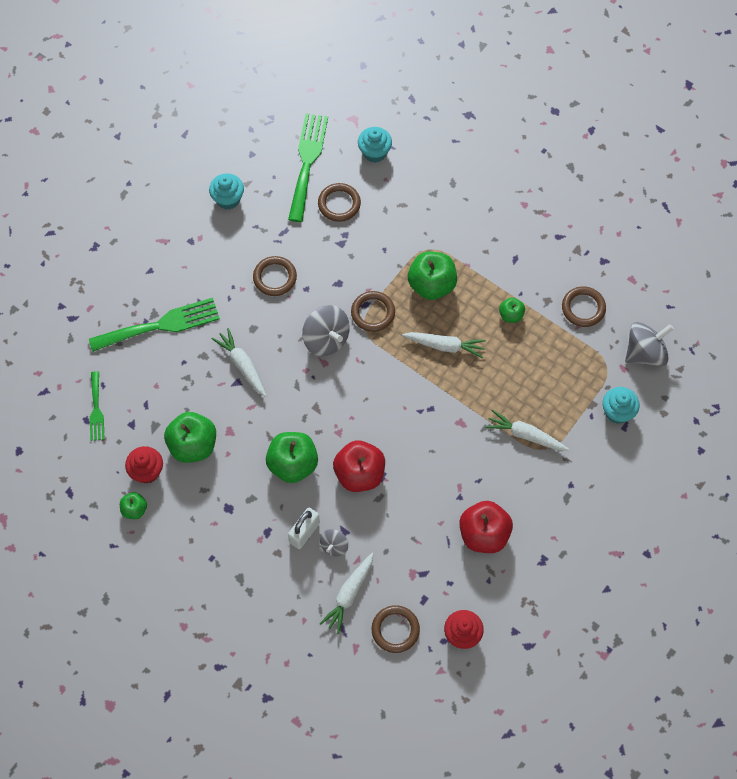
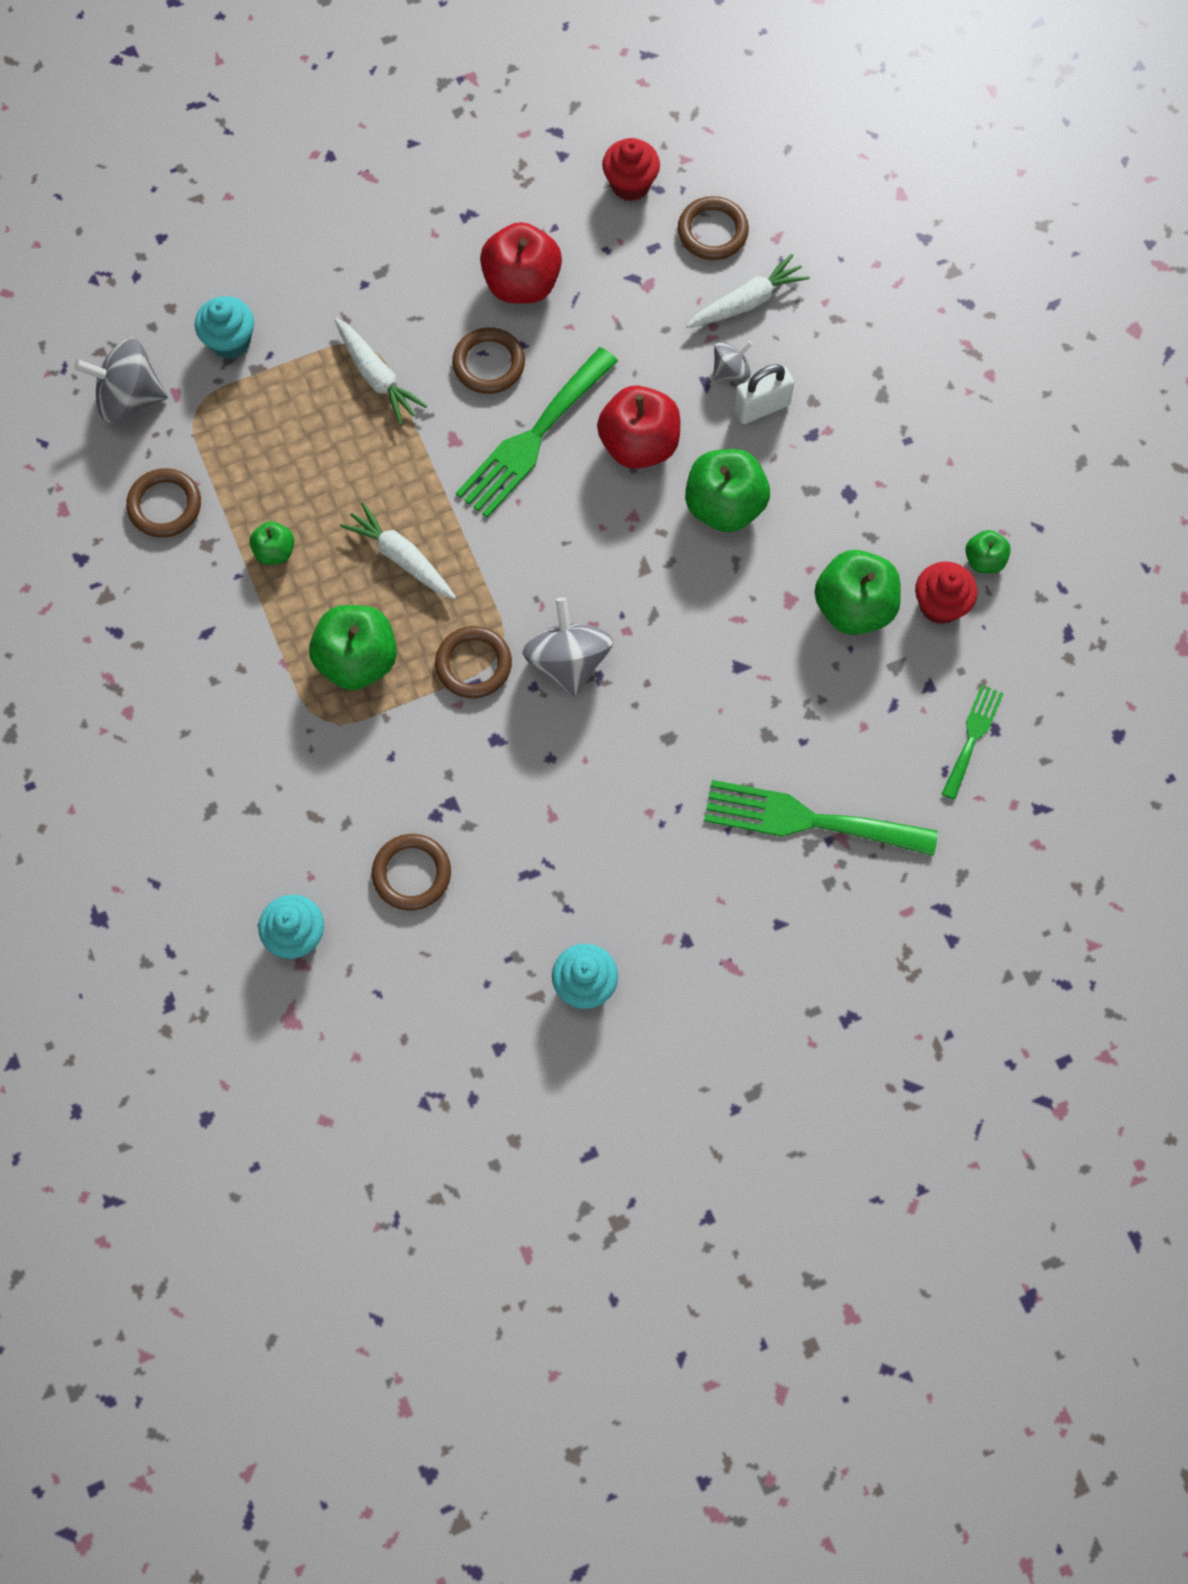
camera: 150 degrees left, 5 degrees up
(242, 365) = (716, 689): white carrot -> none
(275, 277) = (588, 802): brown ring -> brown ring (489, 364)
(307, 162) = (416, 979): green fork -> green fork (533, 438)

